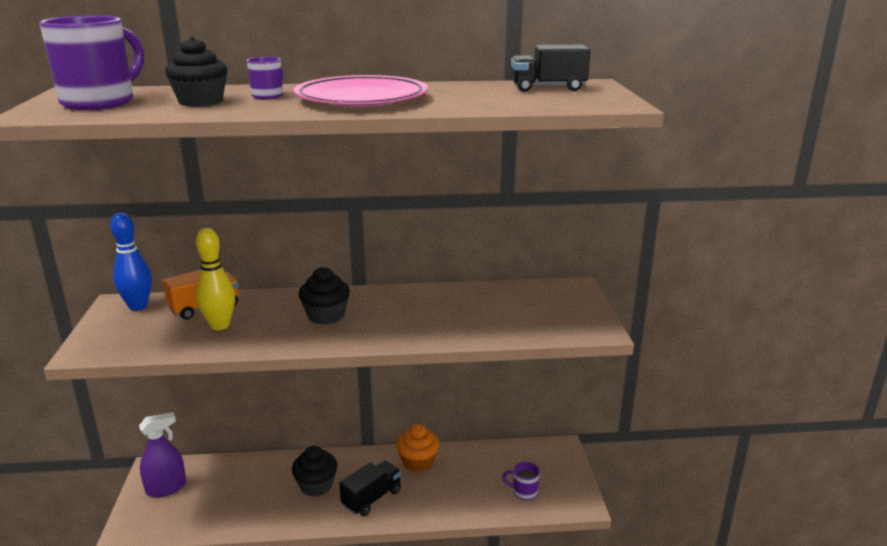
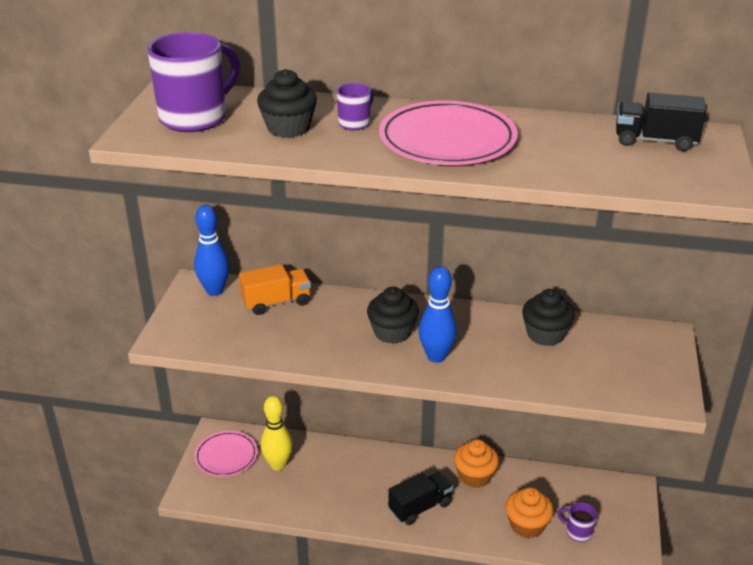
camera: 15 degrees right, 10 degrees up
(166, 488) = (226, 456): purple spray bottle -> pink plate
(220, 325) = (288, 328): yellow bowling pin -> yellow bowling pin (278, 464)
(316, 485) = (368, 482): black cupcake -> black cupcake (545, 334)
(373, 328) = (436, 356): none -> blue bowling pin
(476, 495) = (527, 525): none -> orange cupcake

